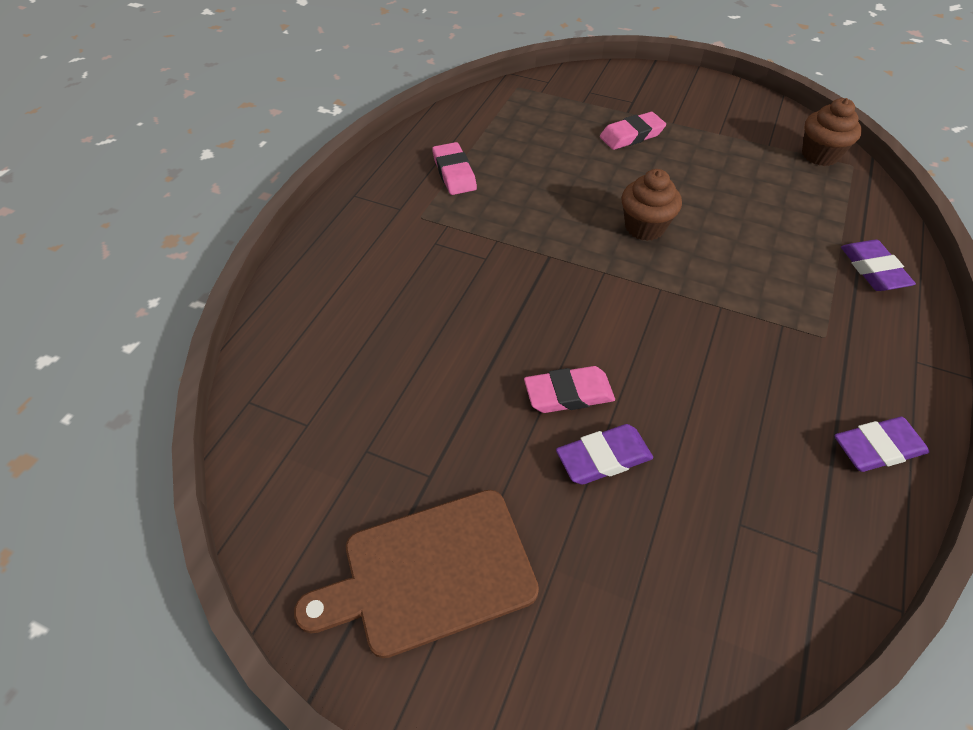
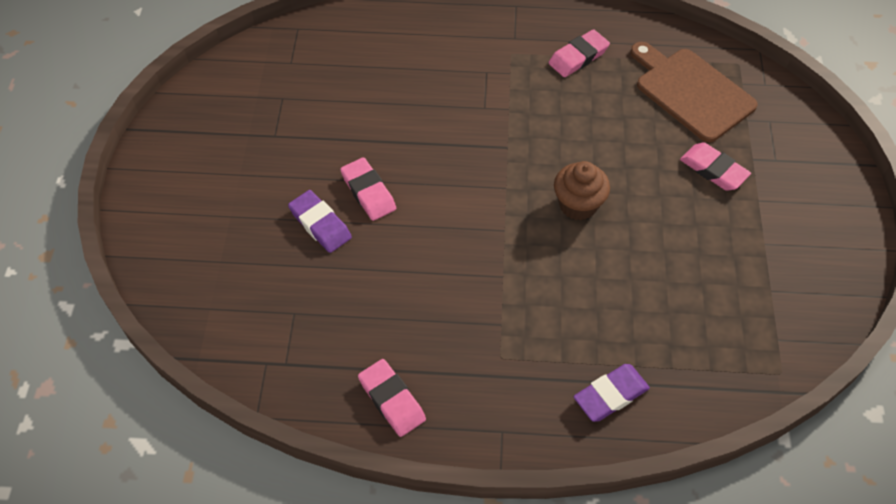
camera: 70 degrees right, 5 degrees up
(430, 572) = (210, 156): brown cutting board -> brown cutting board (691, 92)
(820, 155) = (781, 340): brown cupcake -> none
(877, 448) = (392, 400): purple eraser -> pink eraser

